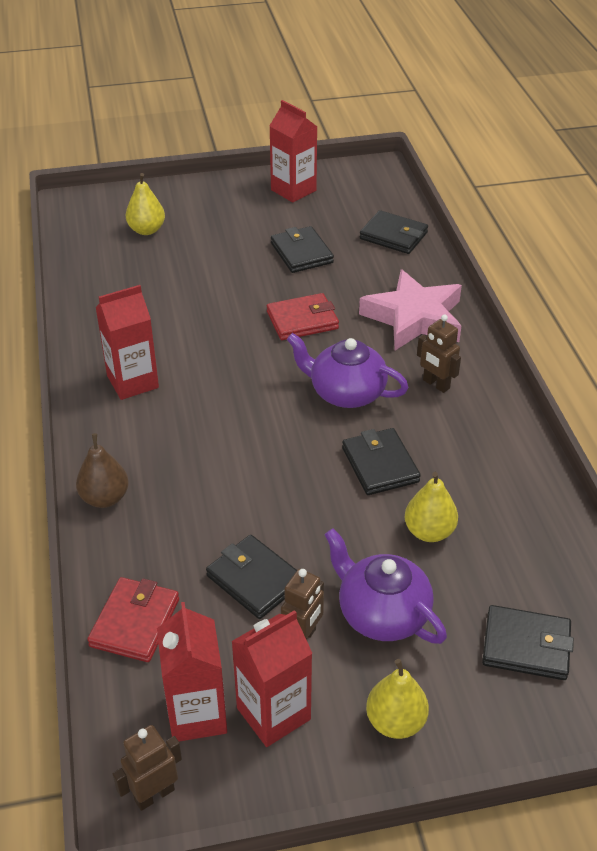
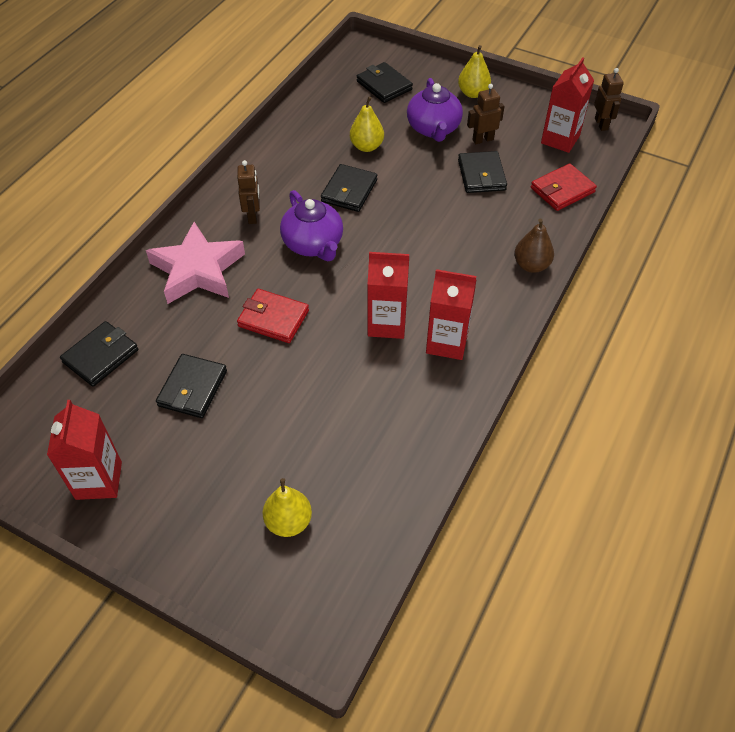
camera: 140 degrees left, 10 degrees up
(154, 794) = (601, 124): brown robot -> brown robot turned 105 degrees counterclockwise
(273, 713) = (524, 122): red carton -> red carton (387, 323)
(393, 236) = (101, 356): black wallet -> black wallet turned 60 degrees clockwise

